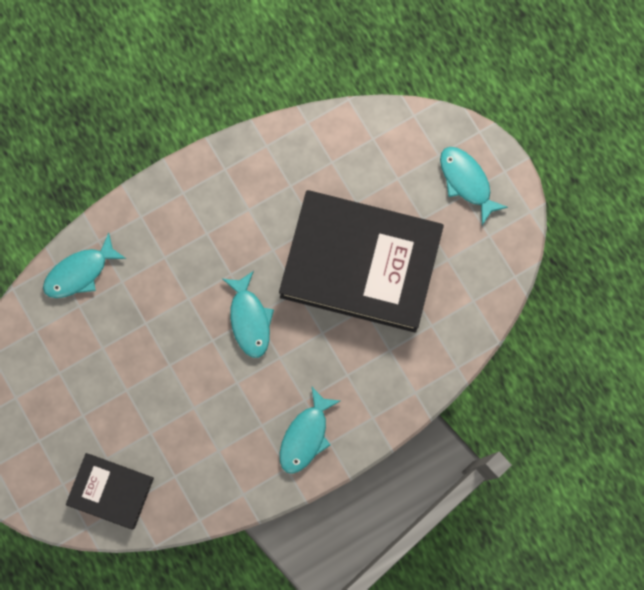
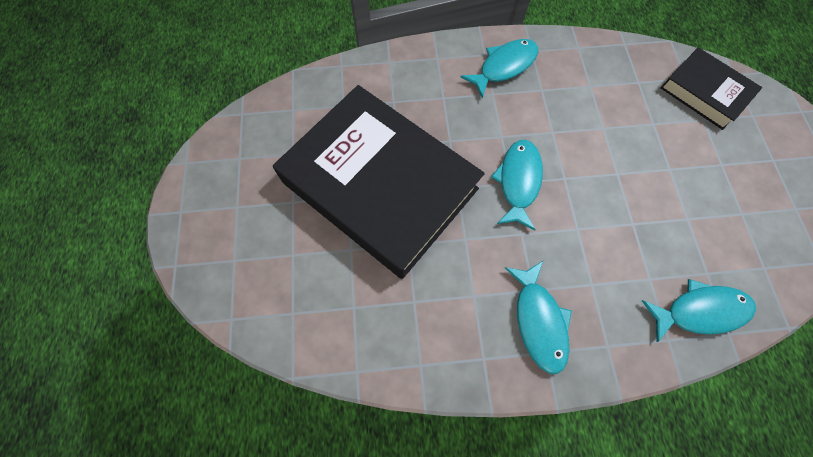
camera: 155 degrees left, 10 degrees down
(466, 181) = (224, 218): turquoise fish -> turquoise fish (538, 321)

